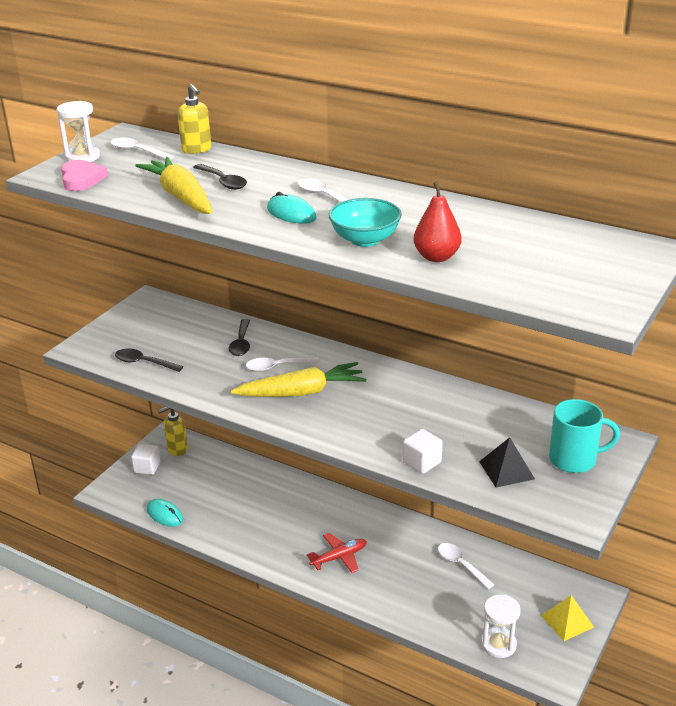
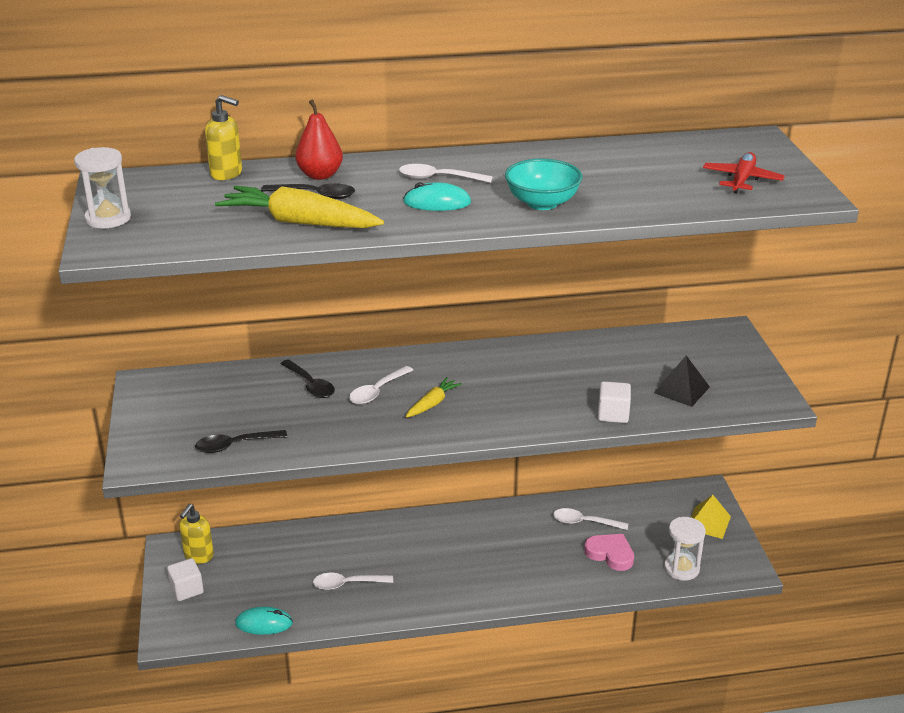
camera: 40 degrees left, 0 degrees up
(81, 179) = (154, 240): pink heart -> pink heart (610, 554)
(137, 151) = (162, 194): white spoon -> white spoon (347, 584)
(301, 392) = (432, 403): yellow carrot -> yellow carrot, size x0.52
(339, 557) = (478, 571): red plane -> red plane (742, 180)
(436, 257) = (623, 197): red pear -> red pear (320, 175)
(574, 459) = (717, 359): turquoise mug -> none

